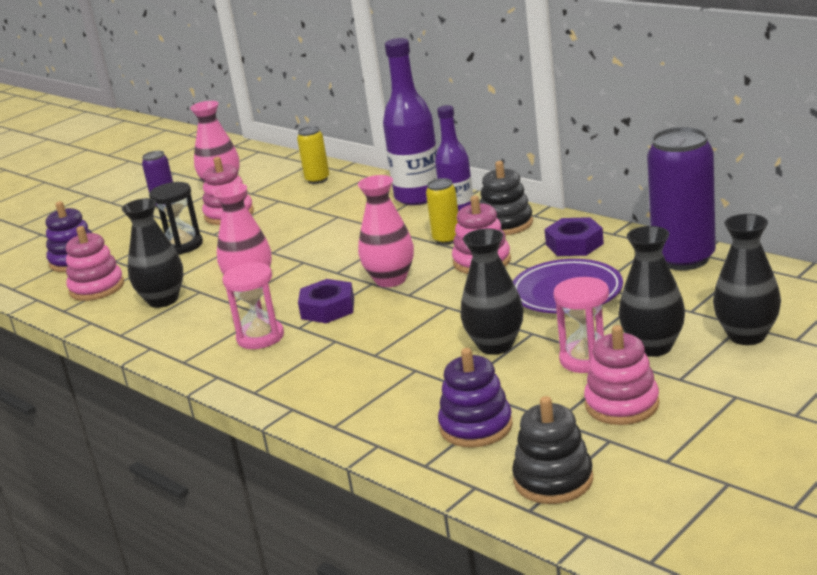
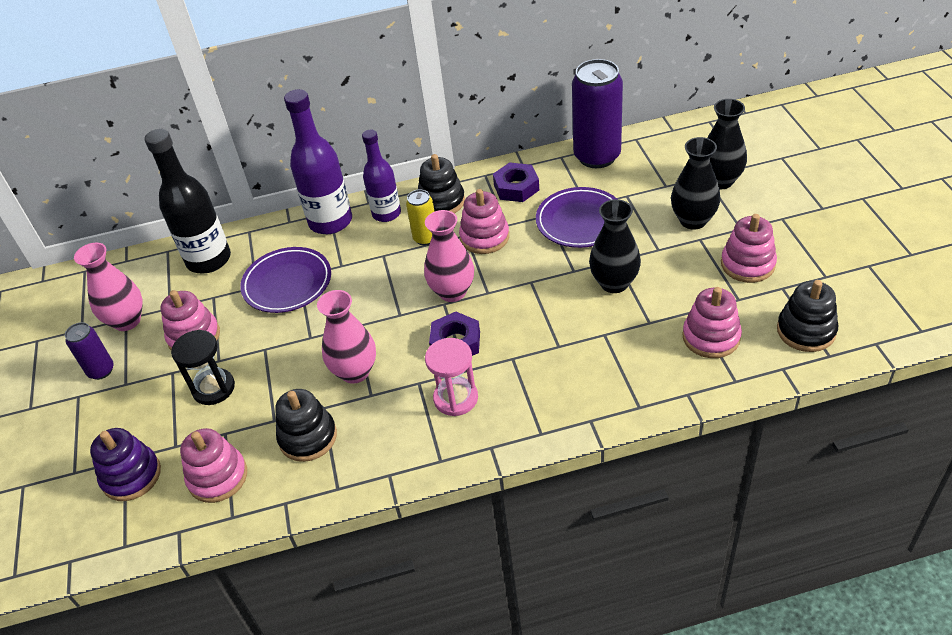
camera: 55 degrees left, 20 degrees up
(163, 300) = (308, 437): black vase -> black stacking toy
(317, 180) = (209, 260): yellow can -> black bottle
(323, 216) = (287, 283): none -> purple plate
(476, 426) = (711, 337): purple stacking toy -> pink stacking toy
(586, 359) = (677, 253): pink hourglass -> none

